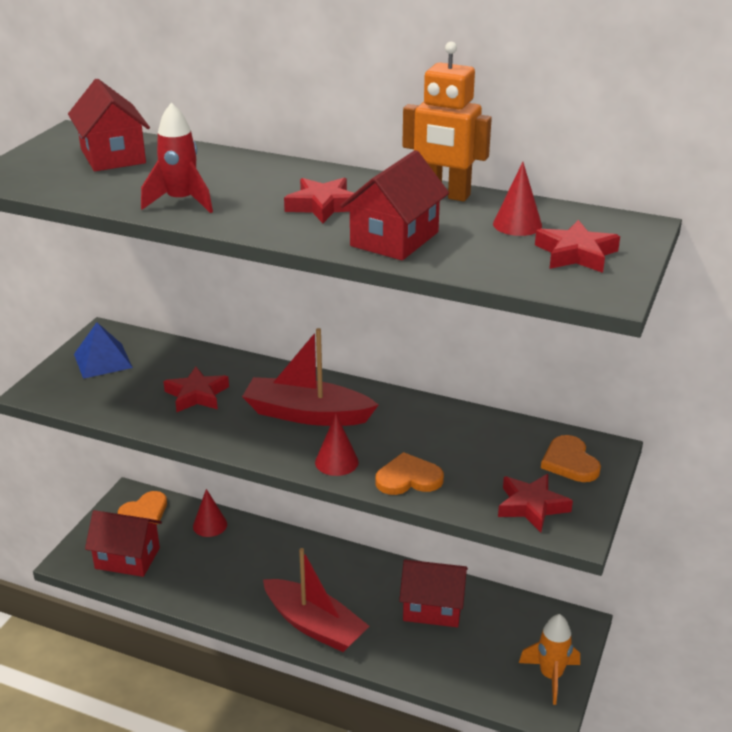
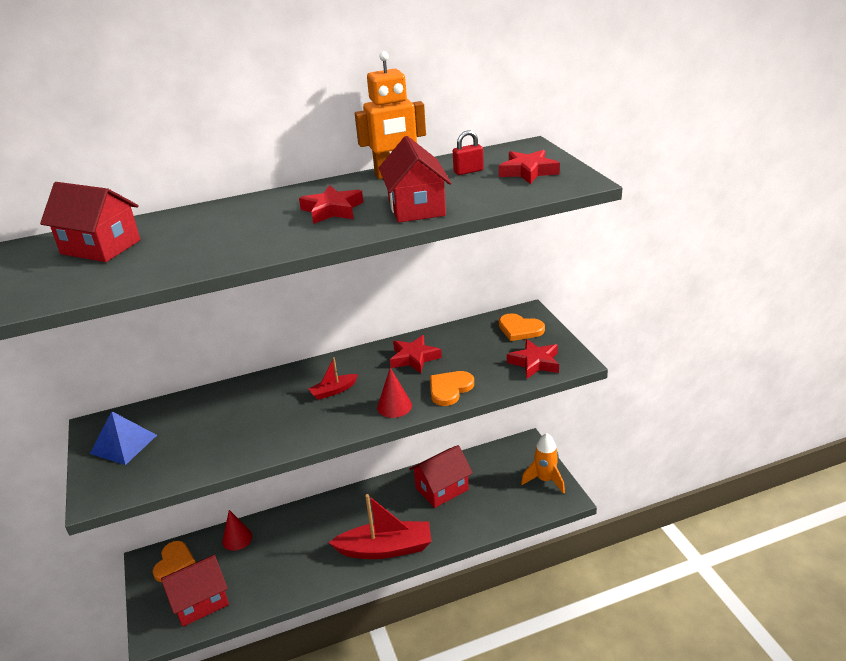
camera: 40 degrees left, 0 degrees up
(181, 202) = (224, 250): red rocket -> none
(197, 395) = (237, 423): red star -> red star (414, 358)
(307, 414) = (333, 391): red boat -> red boat, size x0.47
(517, 224) = (468, 171): red cone -> red padlock

